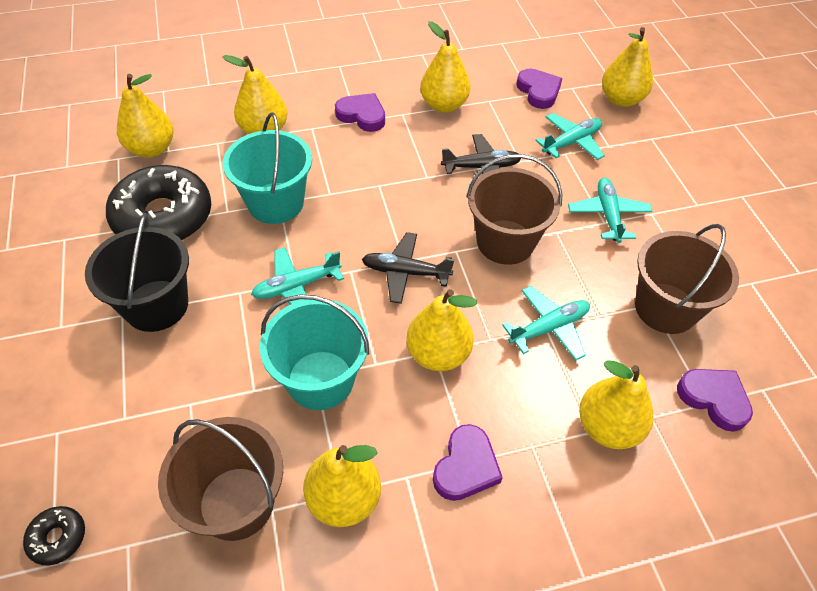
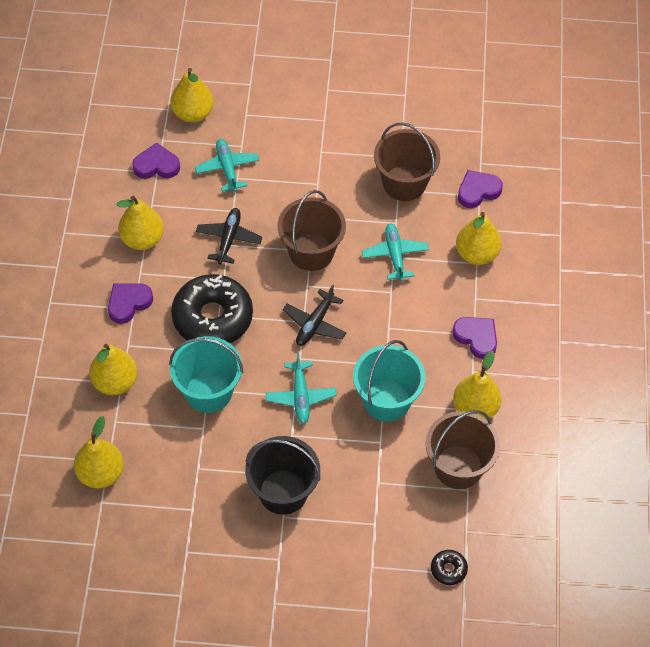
camera: 70 degrees left, 5 degrees up
(163, 217) = (191, 475): black donut -> black donut (212, 317)
(438, 354) = (391, 326): yellow pear -> none
(608, 215) = (311, 178): turquoise plane -> none

